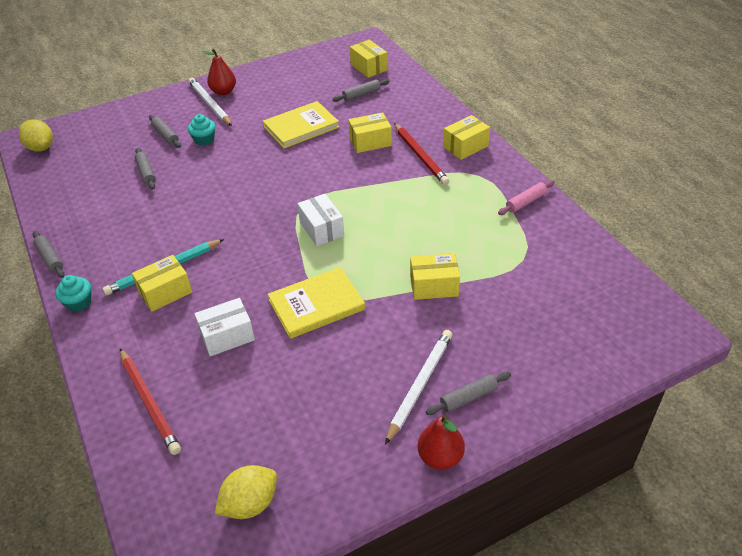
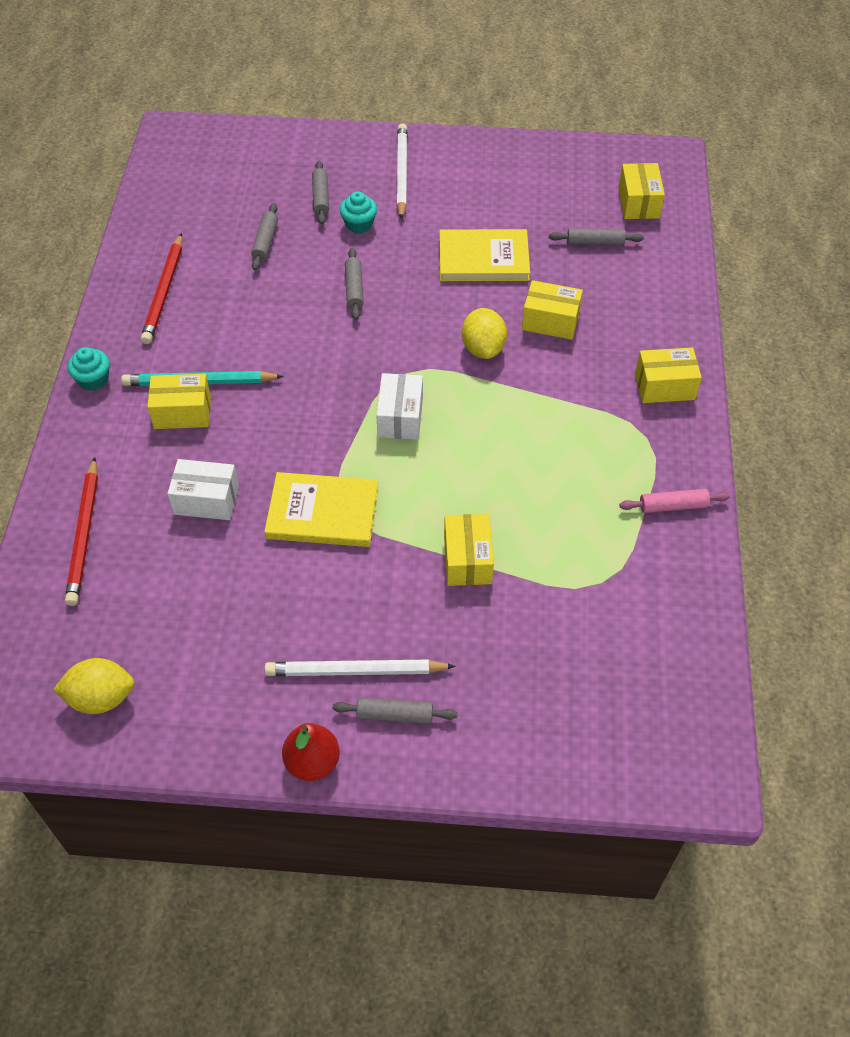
camera: 30 degrees right, 10 degrees up
(41, 148) = (179, 153): yellow lemon -> yellow lemon (483, 348)
(50, 258) = (100, 309): grey rolling pin -> grey rolling pin (354, 289)
(223, 92) = (430, 161): red pear -> none
(420, 156) = (595, 372): red pencil -> red pencil (164, 292)
(420, 385) = (356, 671): white pencil -> white pencil turned 150 degrees counterclockwise
(434, 286) = (467, 560): yellow box -> yellow box turned 60 degrees clockwise

